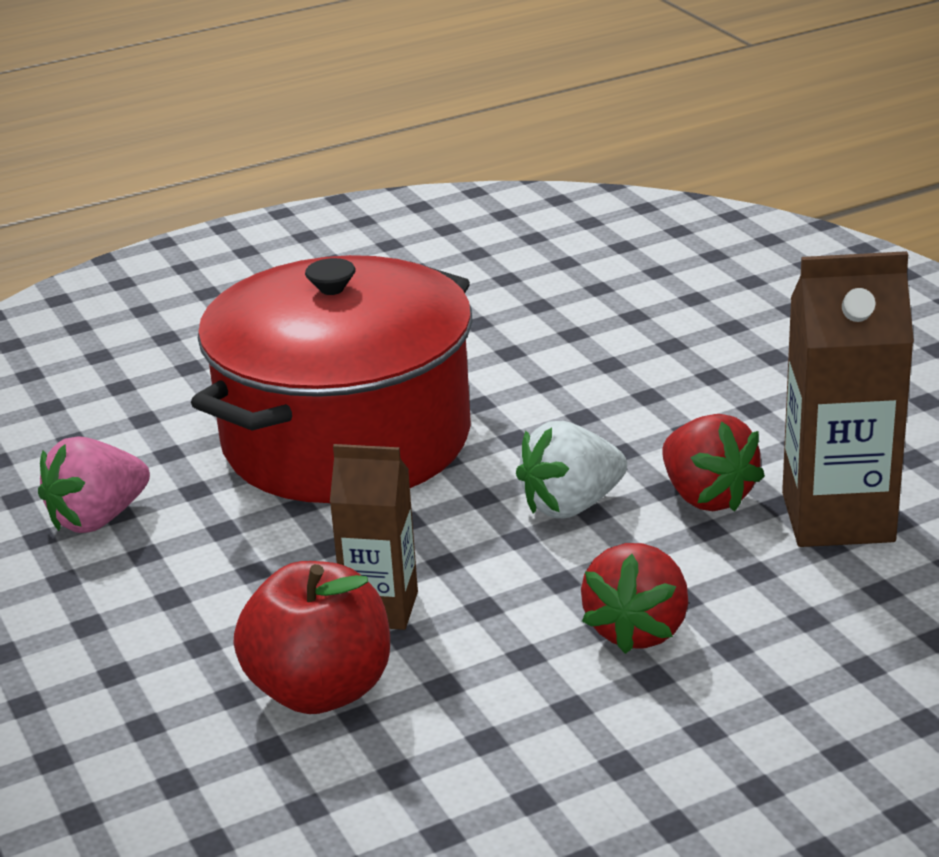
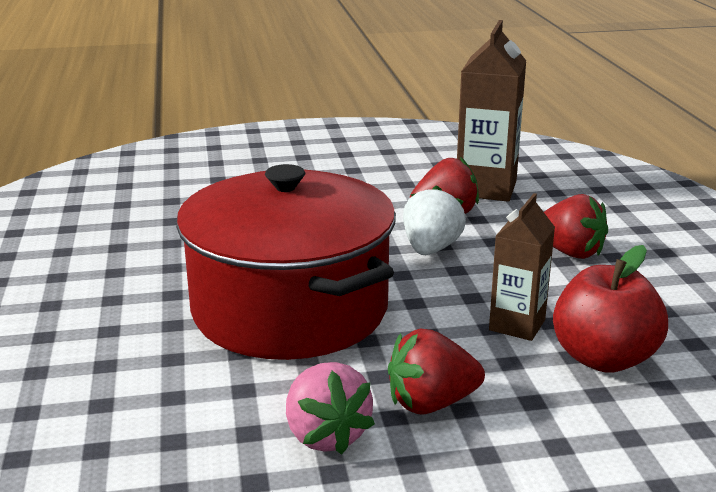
camera: 75 degrees left, 5 degrees down
(175, 573) = (431, 403): none -> red strawberry
(571, 505) = (431, 249): white strawberry -> white strawberry turned 150 degrees counterclockwise

